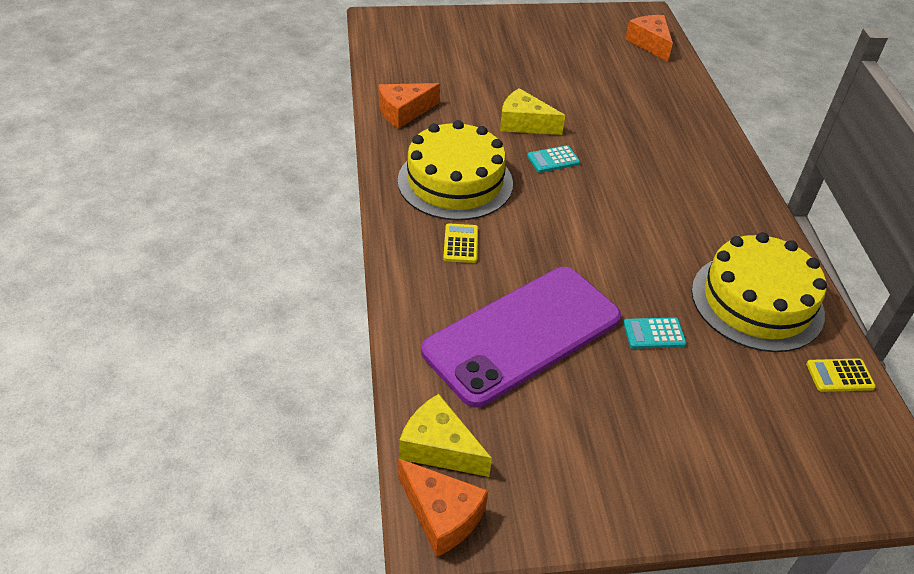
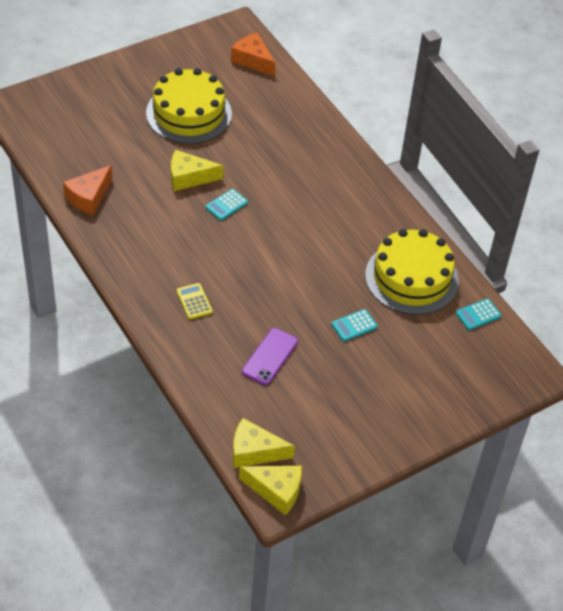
camera: 25 degrees left, 5 degrees up
(442, 515) = (276, 491): orange cheese -> yellow cheese
(455, 182) = (163, 250): yellow cake -> yellow cake (189, 113)
(523, 334) = (270, 356): purple phone -> purple phone, size x0.47
(839, 376) = (478, 315): yellow calculator -> turquoise calculator

